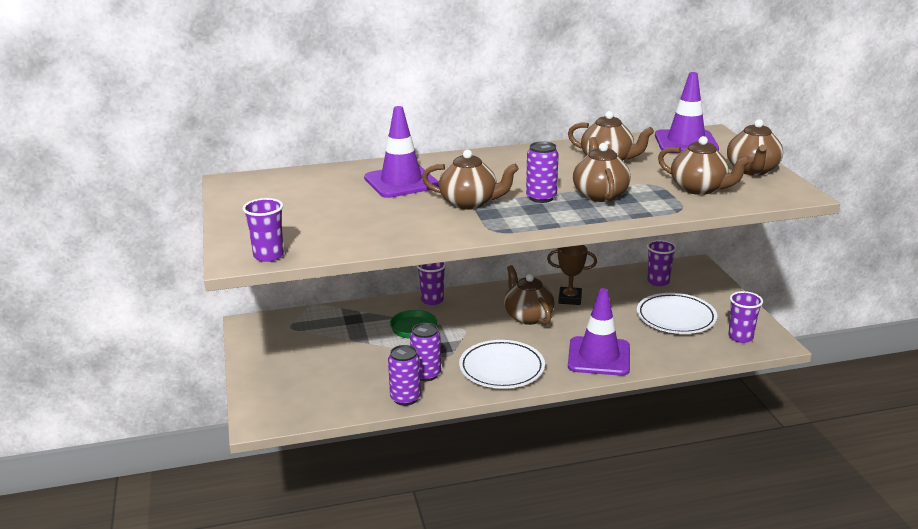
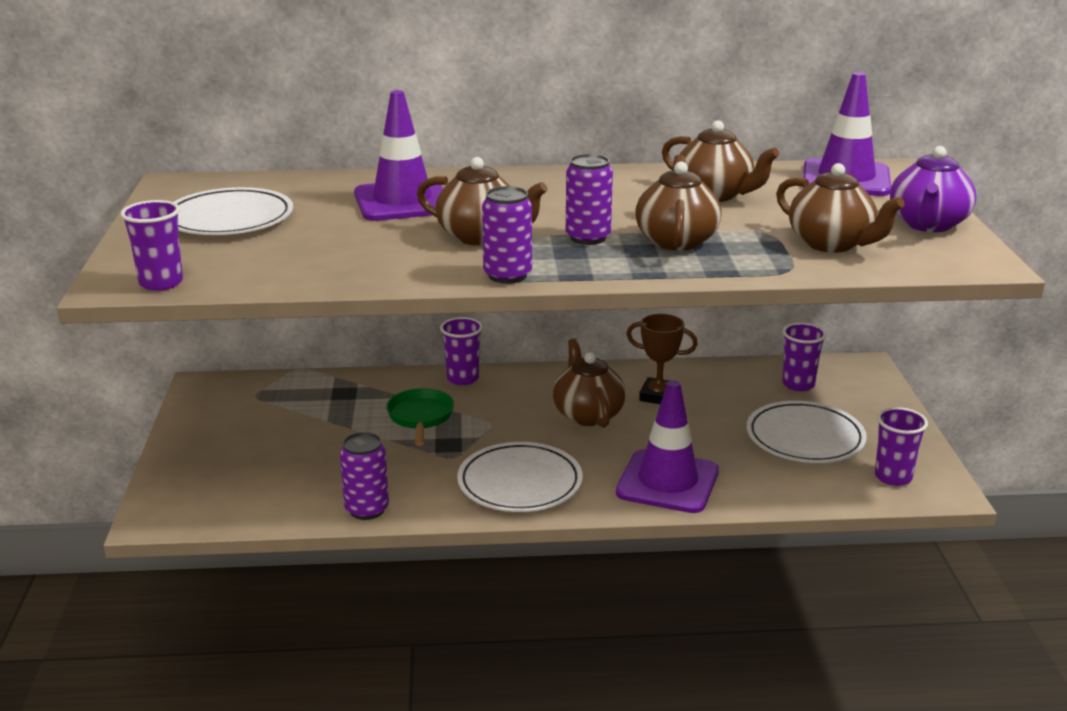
camera: 10 degrees right, 0 degrees up
(287, 205) = (229, 219): none -> white plate
(426, 374) = (410, 480): purple can -> purple can (507, 275)
(752, 170) = (928, 224): brown teapot -> purple teapot

